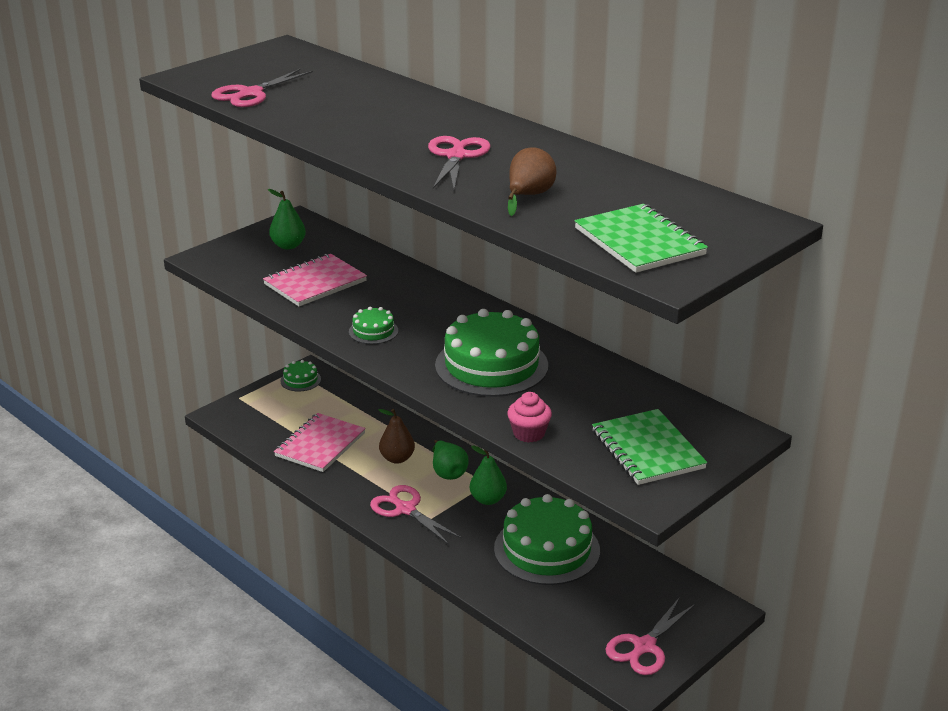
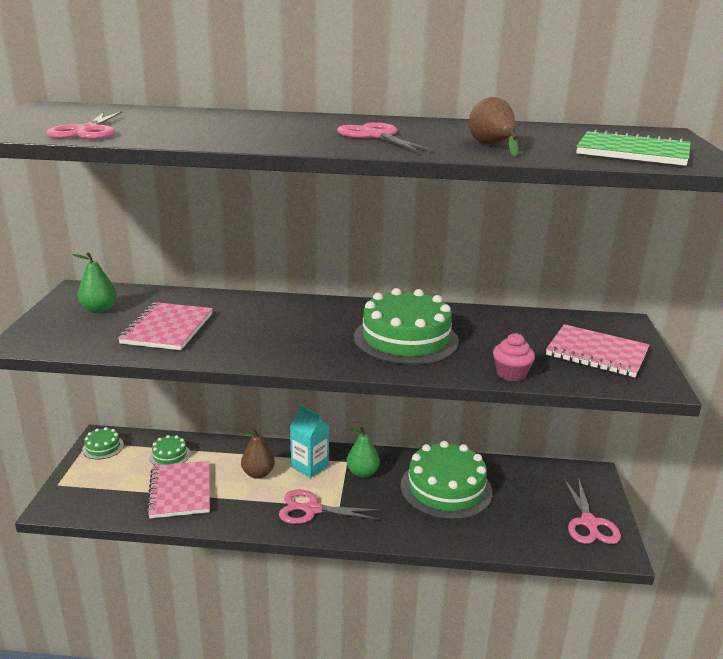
camera: 40 degrees left, 5 degrees down
(373, 331) = (276, 347): green cake -> green cake (170, 455)
(448, 472) = (309, 466): green pear -> turquoise carton
(647, 450) = (596, 353): green notebook -> pink notebook

